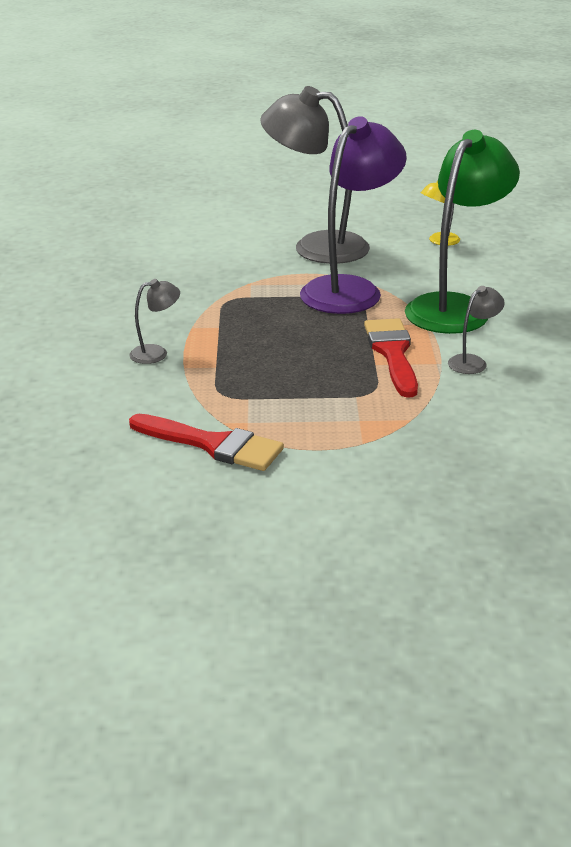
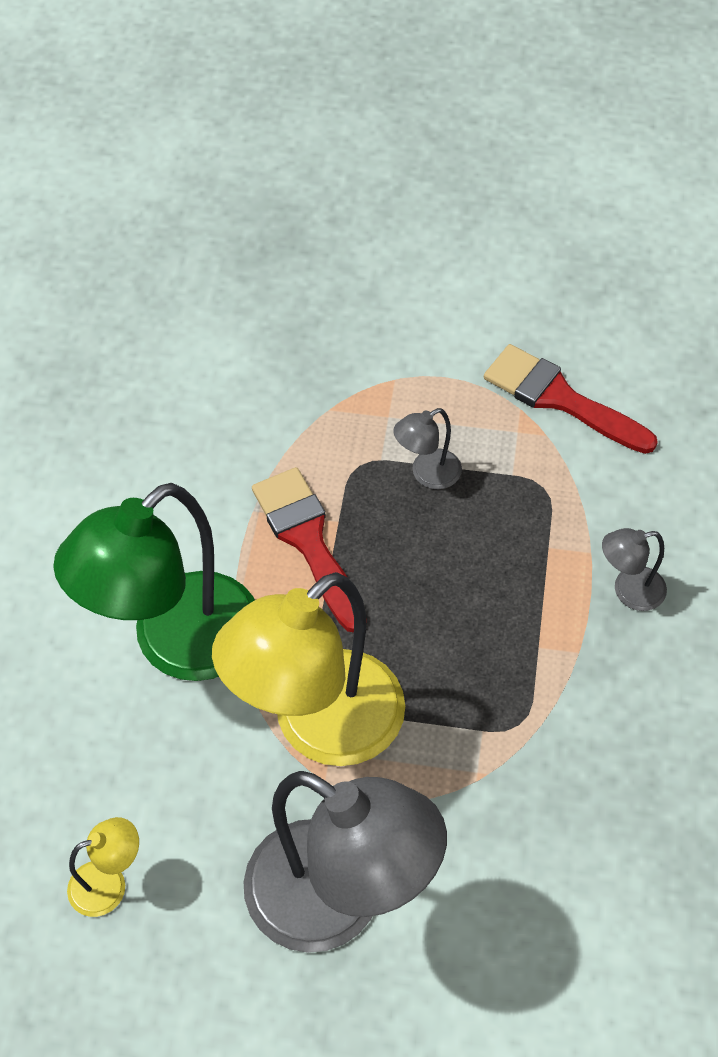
camera: 170 degrees left, 25 degrees up
(350, 289) = (319, 727): purple lamp -> yellow lamp
(392, 353) = (308, 541): red brush -> red brush turned 150 degrees clockwise
(472, 362) = (211, 506): grey lamp -> grey lamp (427, 474)

